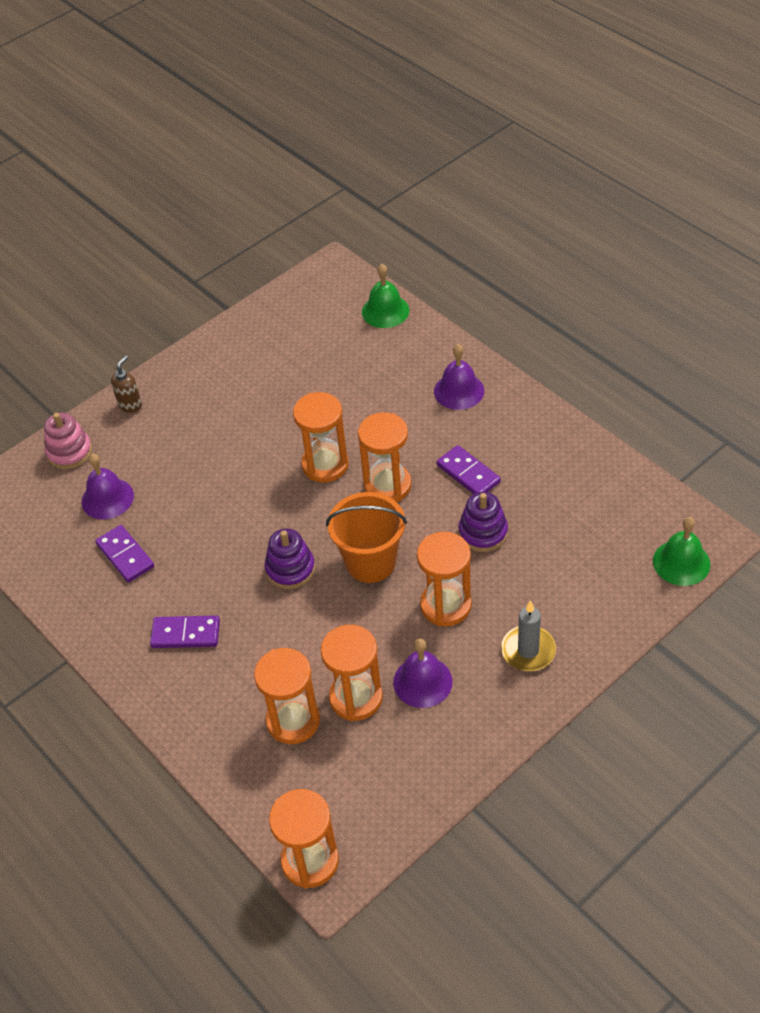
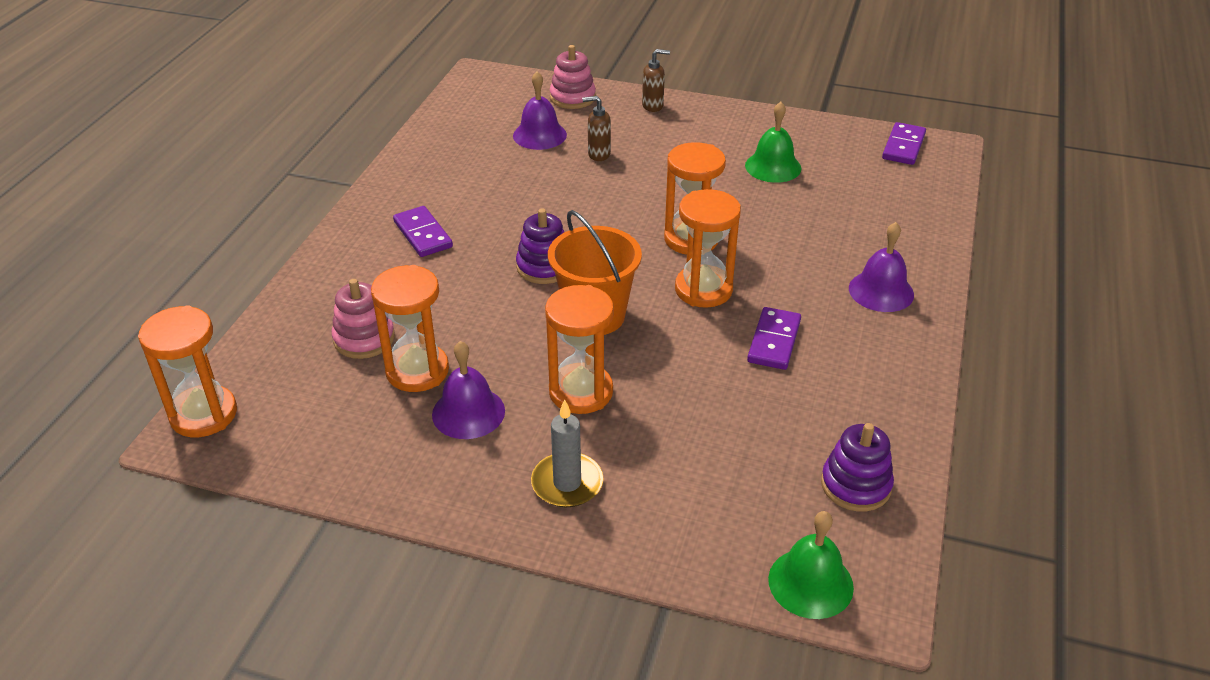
camera: 55 degrees right, 10 degrees down
(125, 555) = (485, 168): purple domino -> purple domino (903, 146)
(170, 471) = (598, 154): none -> brown soap dispenser
(293, 721) = (364, 339): orange hourglass -> pink stacking toy
(385, 311) = (930, 201): green bell -> green bell (773, 167)
(483, 532) = (703, 383): purple stacking toy -> purple stacking toy (855, 485)

